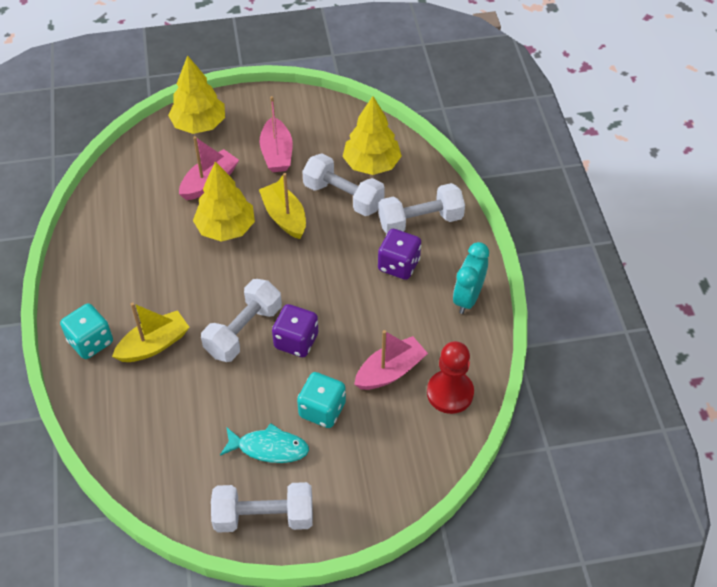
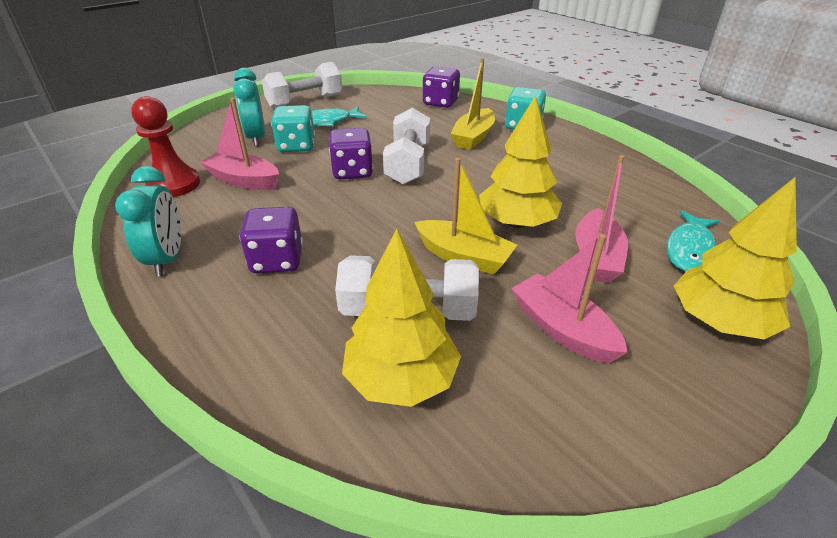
camera: 150 degrees right, 15 degrees down
(120, 433) = (440, 102): none -> purple dice
(150, 163) = (690, 249): none -> turquoise fish
(353, 446) = (256, 138): none -> turquoise clock
(390, 371) = (244, 180): pink boat -> pink boat turned 90 degrees clockwise
(420, 221) = (269, 322): white dumbbell -> none

